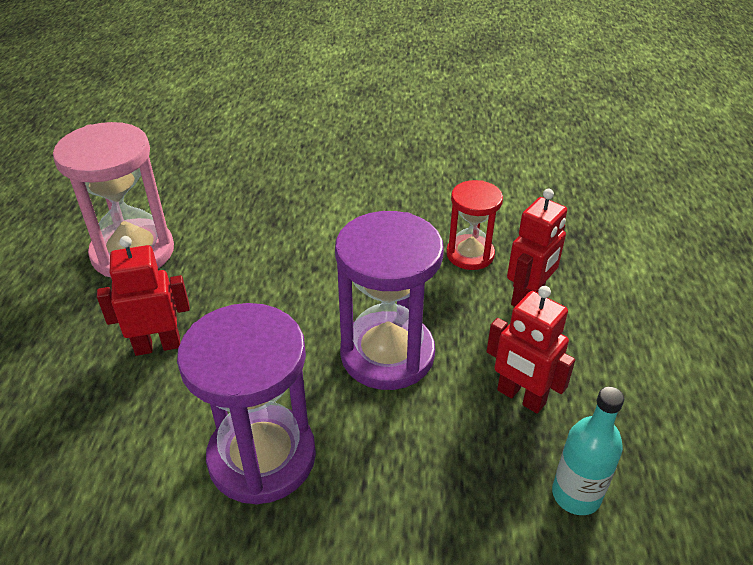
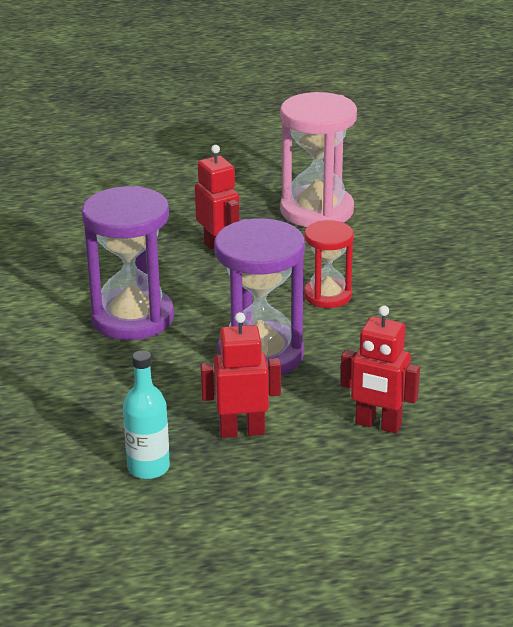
camera: 75 degrees right, 10 degrees down
(470, 254) = (424, 382): red hourglass -> red hourglass (327, 295)
(520, 397) = (242, 431): red robot -> red robot turned 60 degrees clockwise

